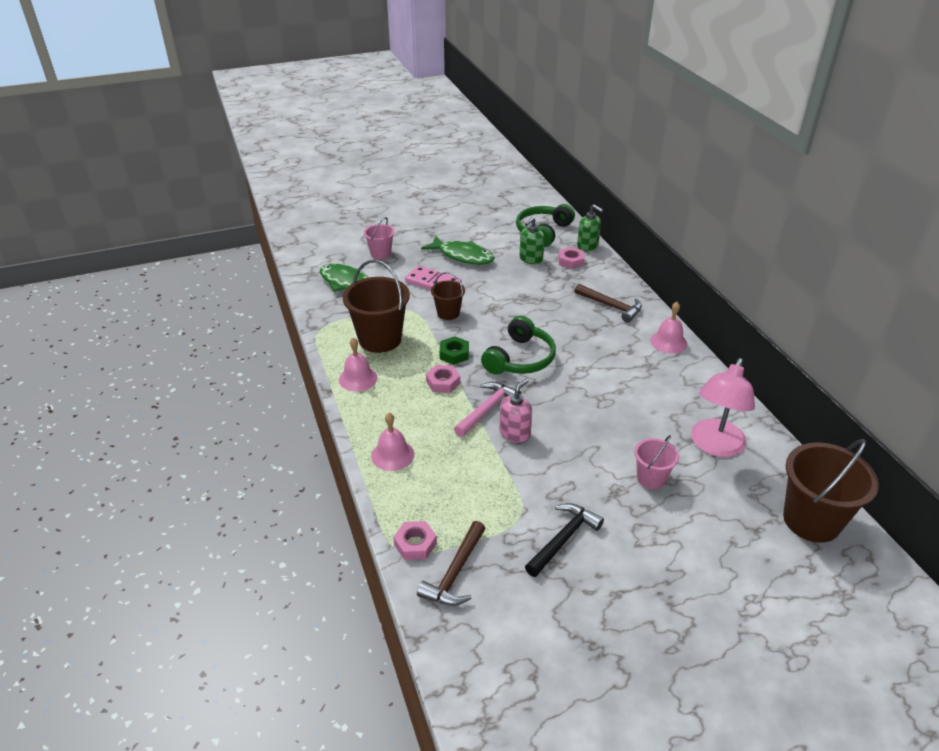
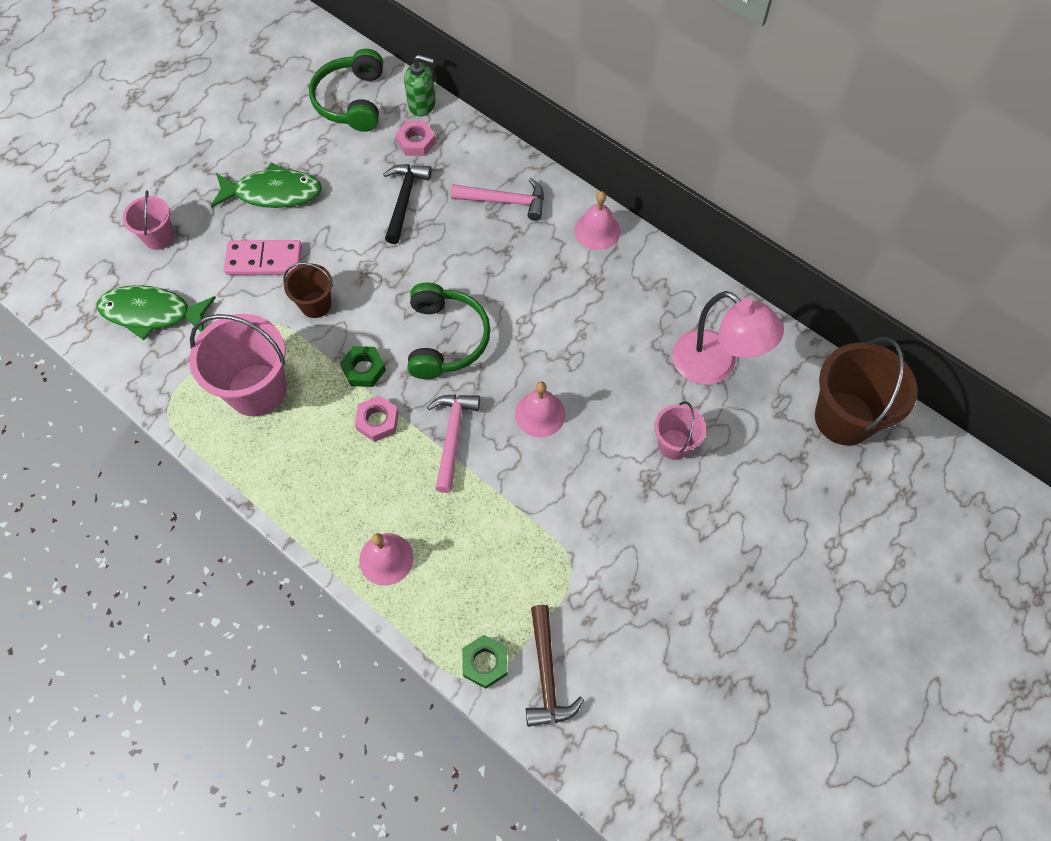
camera: 30 degrees left, 25 degrees up
(358, 378) = (271, 467): pink bell -> pink bell (540, 414)
(380, 339) = (257, 390): brown bucket -> pink bucket
(415, 544) = (485, 663): pink nut -> green nut
(515, 433) = (503, 456): pink soap dispenser -> none
(531, 259) = (364, 160): green soap dispenser -> none
(563, 539) = (629, 571): black hammer -> black hammer (404, 200)
(611, 306) = (505, 201): brown hammer -> pink hammer
(714, 446) = (715, 366): pink lamp -> pink lamp turned 45 degrees counterclockwise

